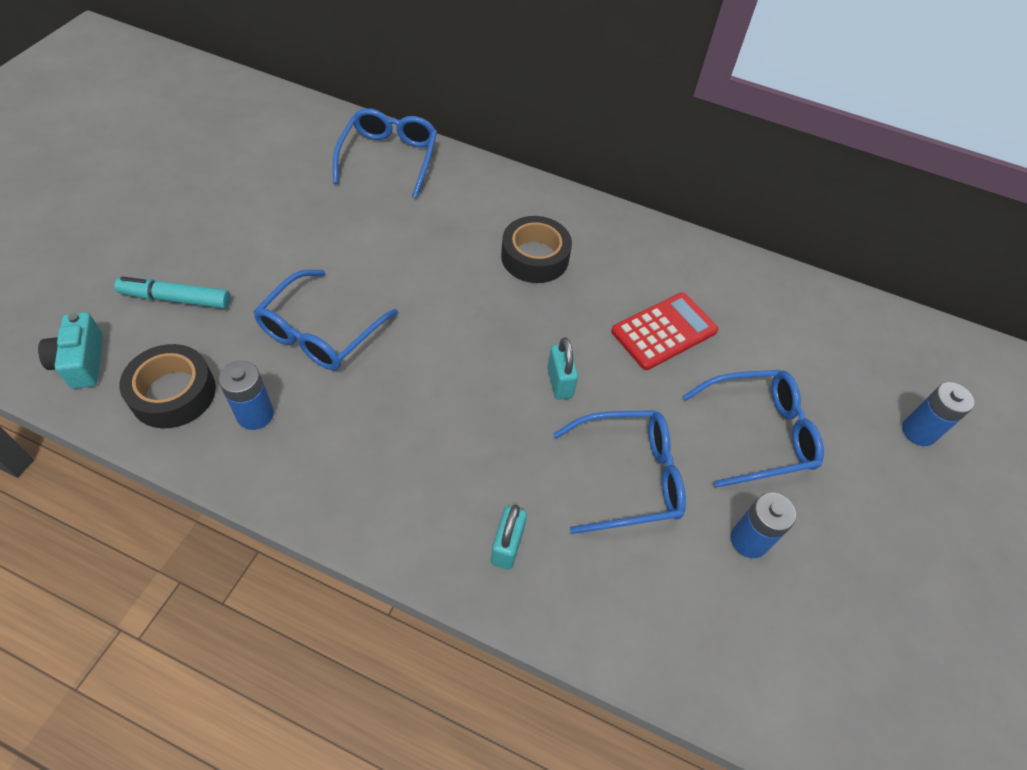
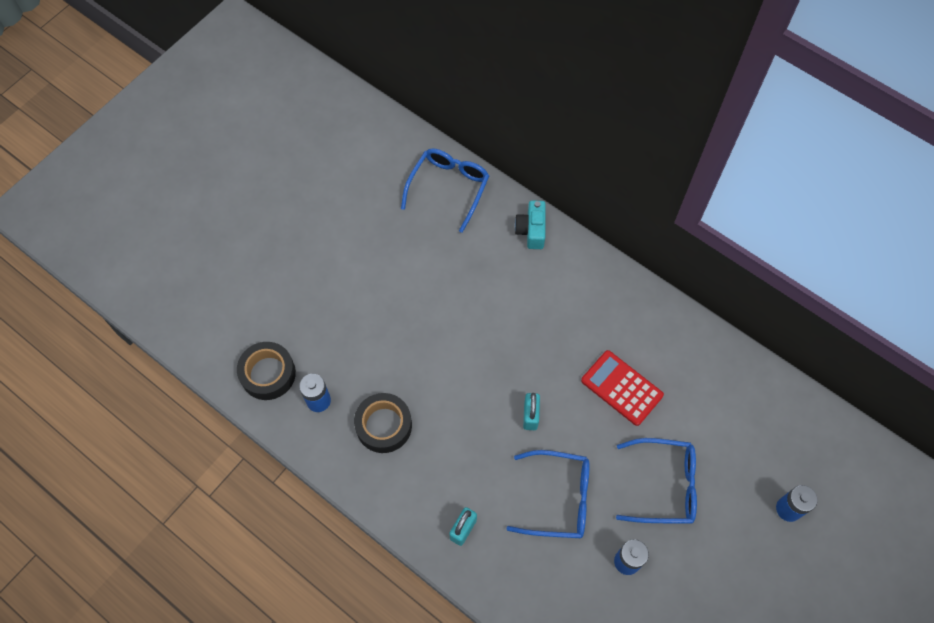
camera: 20 degrees right, 10 degrees up
(81, 362) = (212, 338): turquoise camera -> turquoise camera (531, 230)
(176, 299) = (276, 297): turquoise marker -> none
(321, 331) = (371, 342): blue glasses -> none
(535, 257) = (541, 303): black tape -> black tape (384, 425)
(664, 331) = (621, 388): red calculator -> red calculator turned 120 degrees counterclockwise

